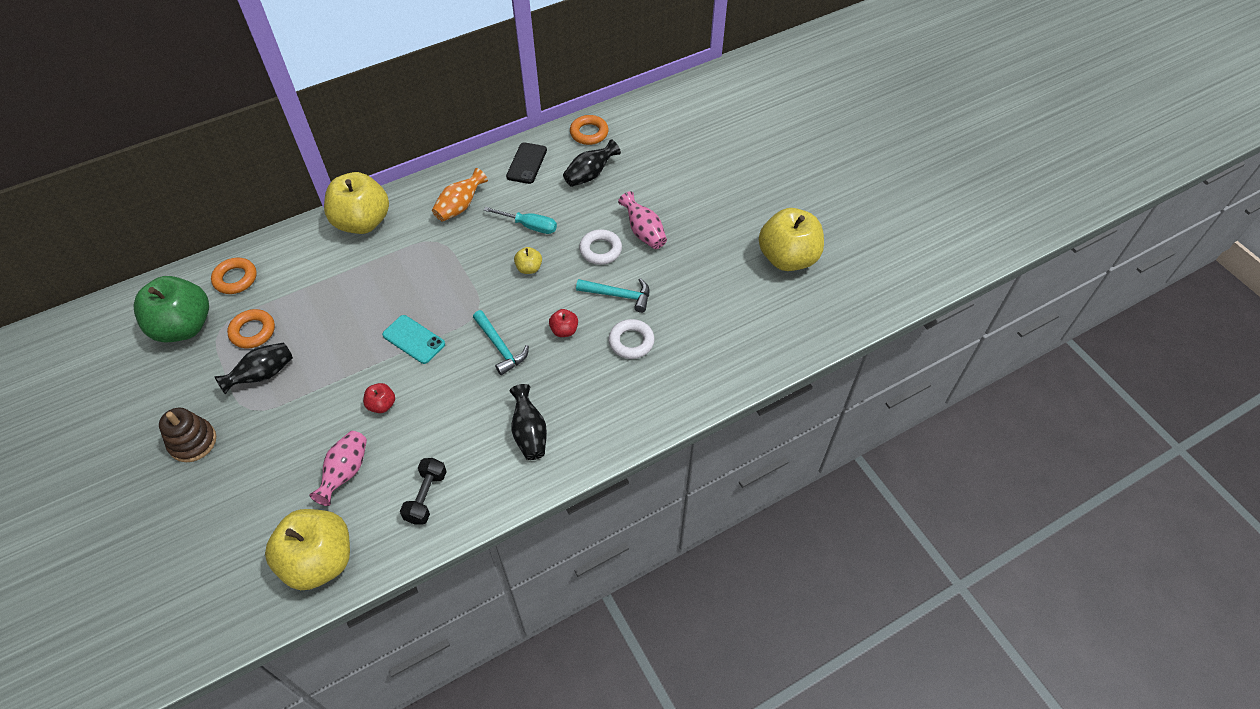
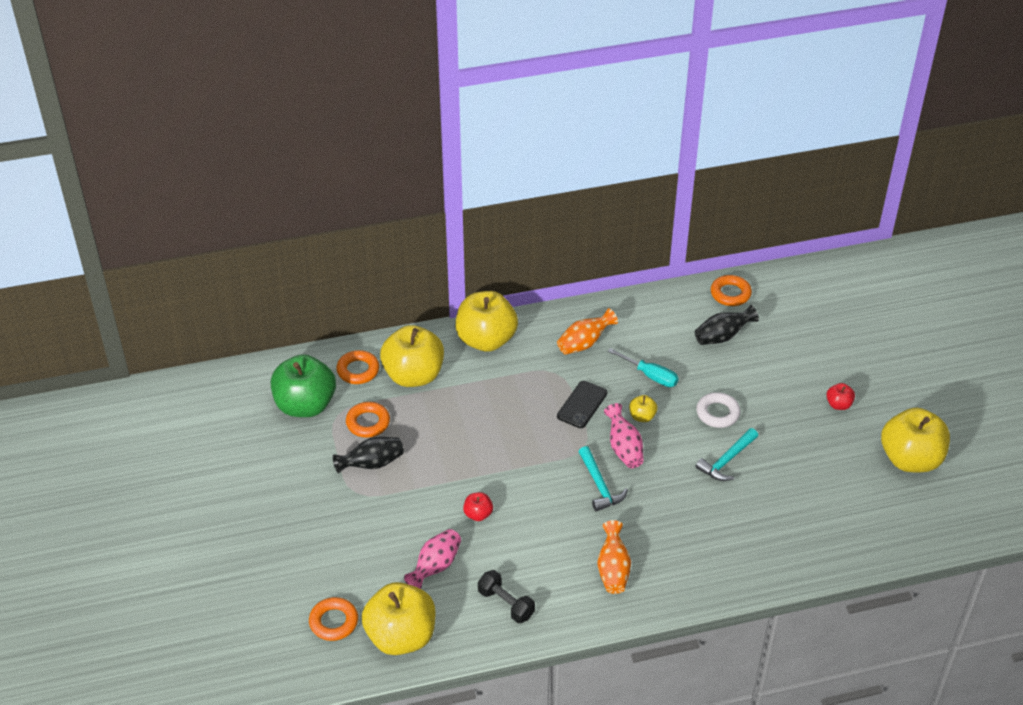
camera: 15 degrees right, 10 degrees down
(193, 442) = (302, 510): brown stacking toy -> none
(243, 562) = (334, 622): none -> orange ring
(294, 272) = (413, 375): none -> yellow apple
(414, 339) = (518, 461): turquoise phone -> none
(426, 496) = (506, 604): black dumbbell -> black dumbbell turned 75 degrees counterclockwise
(527, 163) = (660, 313): black phone -> black phone (582, 405)
(529, 433) = (613, 569): black vase -> orange vase
(564, 330) = (665, 483): red apple -> red apple (838, 404)
(619, 295) = (727, 461): turquoise hammer -> turquoise hammer turned 105 degrees clockwise
(631, 342) = (730, 507): white ring -> none
(643, 232) = (765, 404): pink vase -> pink vase (624, 448)

